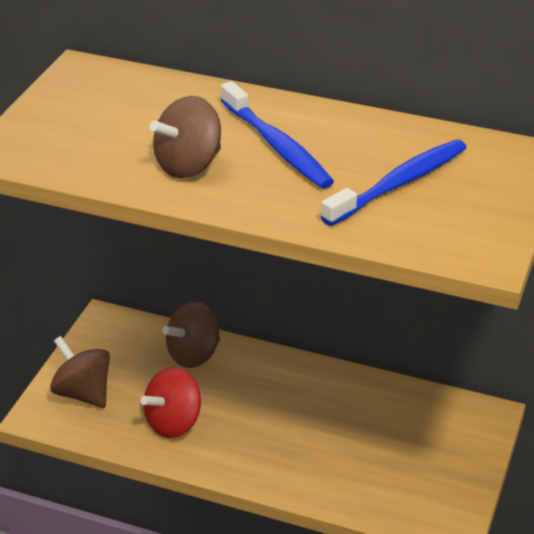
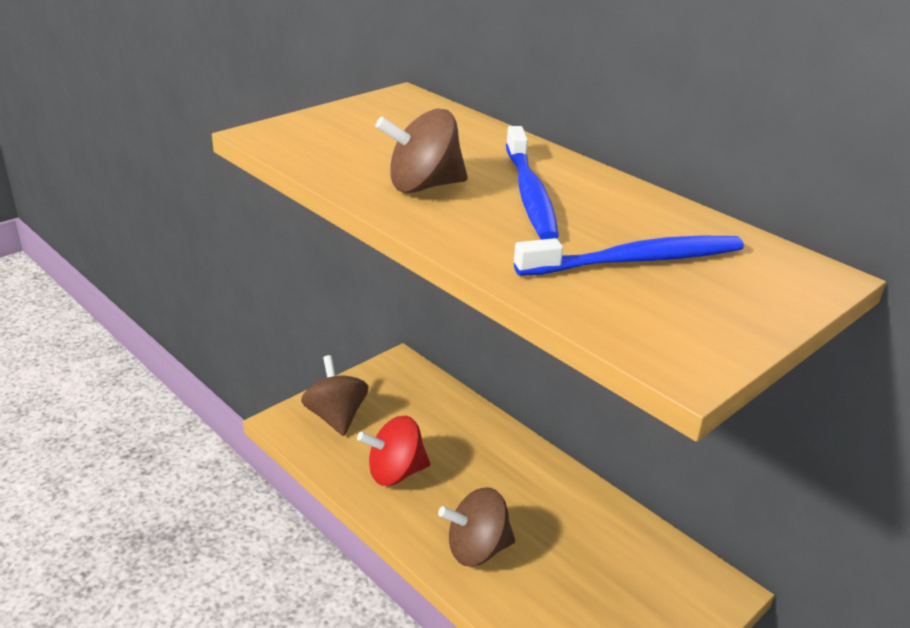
camera: 25 degrees right, 5 degrees down
(193, 355) = (456, 419): brown spinning top -> brown spinning top (477, 549)

